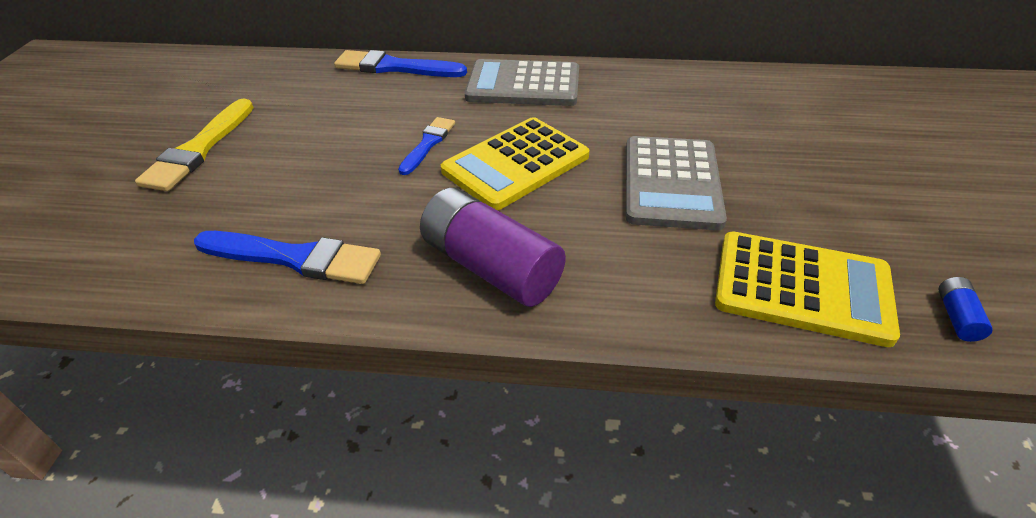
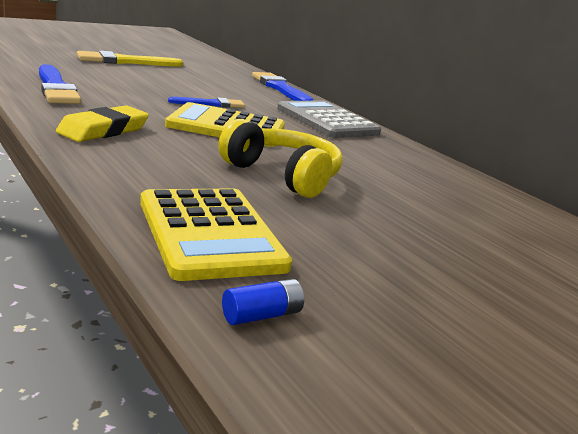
camera: 45 degrees right, 20 degrees down
(491, 267) = (103, 130): purple battery -> yellow eraser
(671, 183) = (283, 175): grey calculator -> yellow headphones

